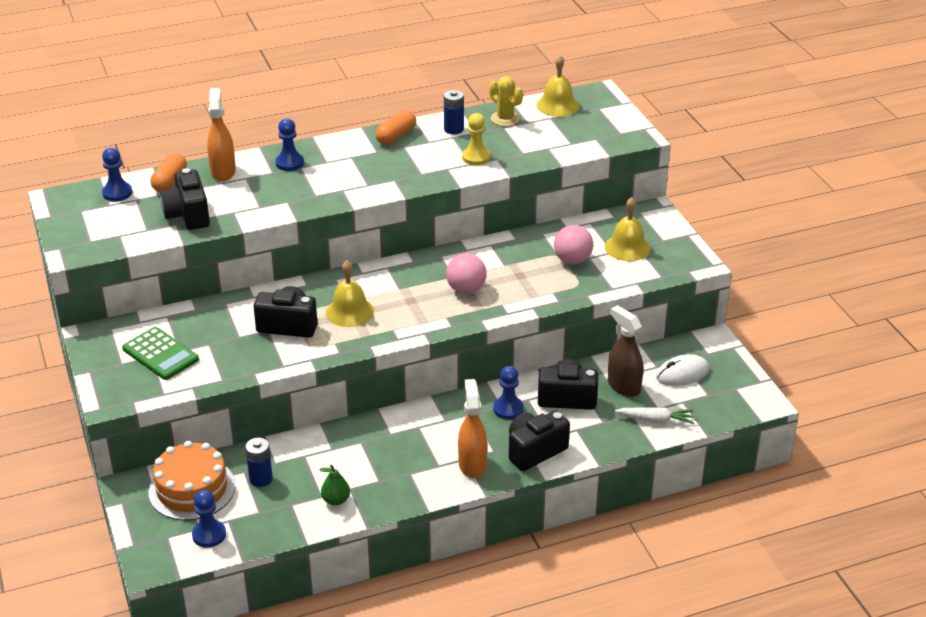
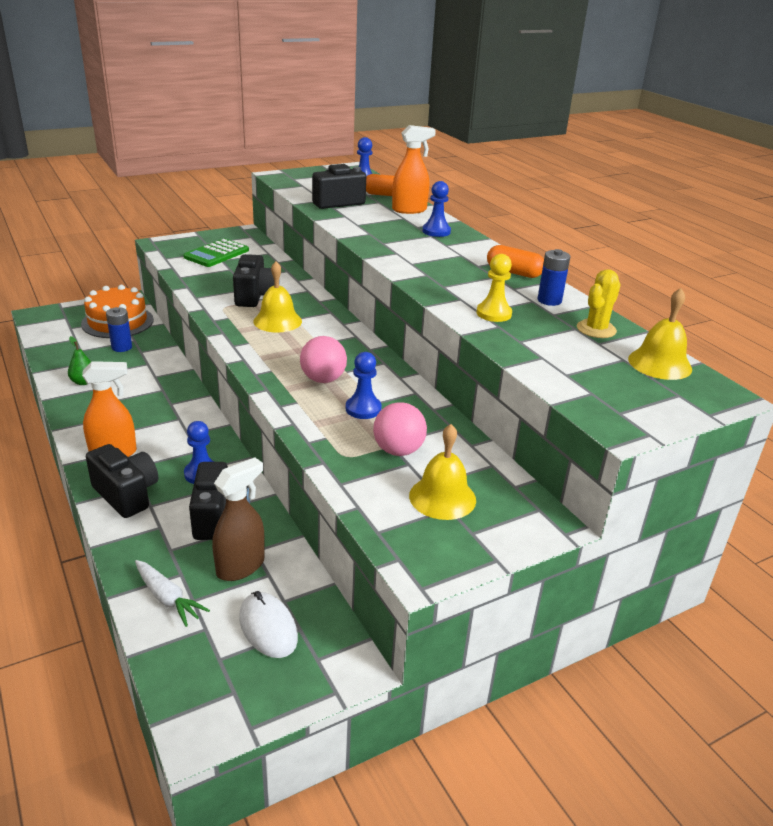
camera: 80 degrees right, 5 degrees down
(209, 535) = (61, 332): blue pawn -> blue pawn (363, 409)
(655, 420) = (167, 598): white carrot -> white carrot turned 45 degrees counterclockwise

